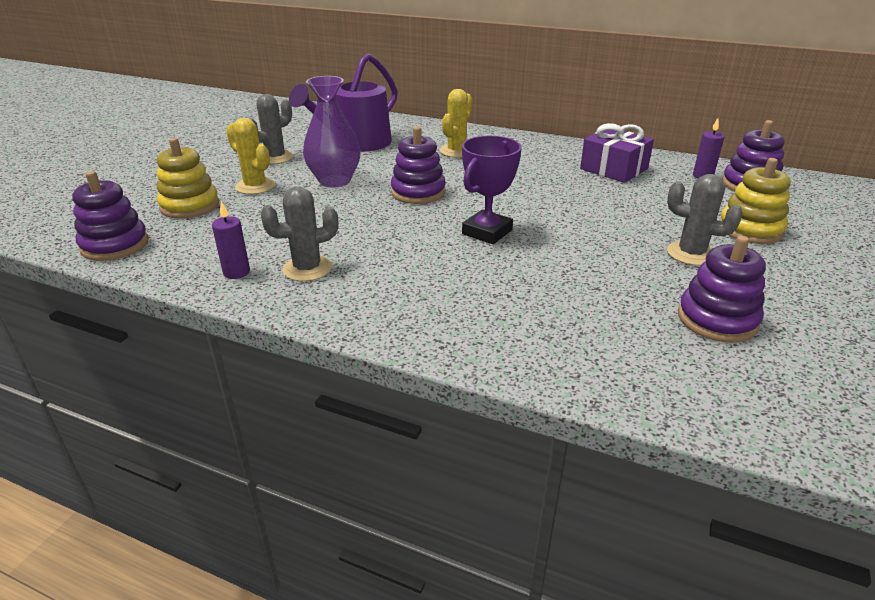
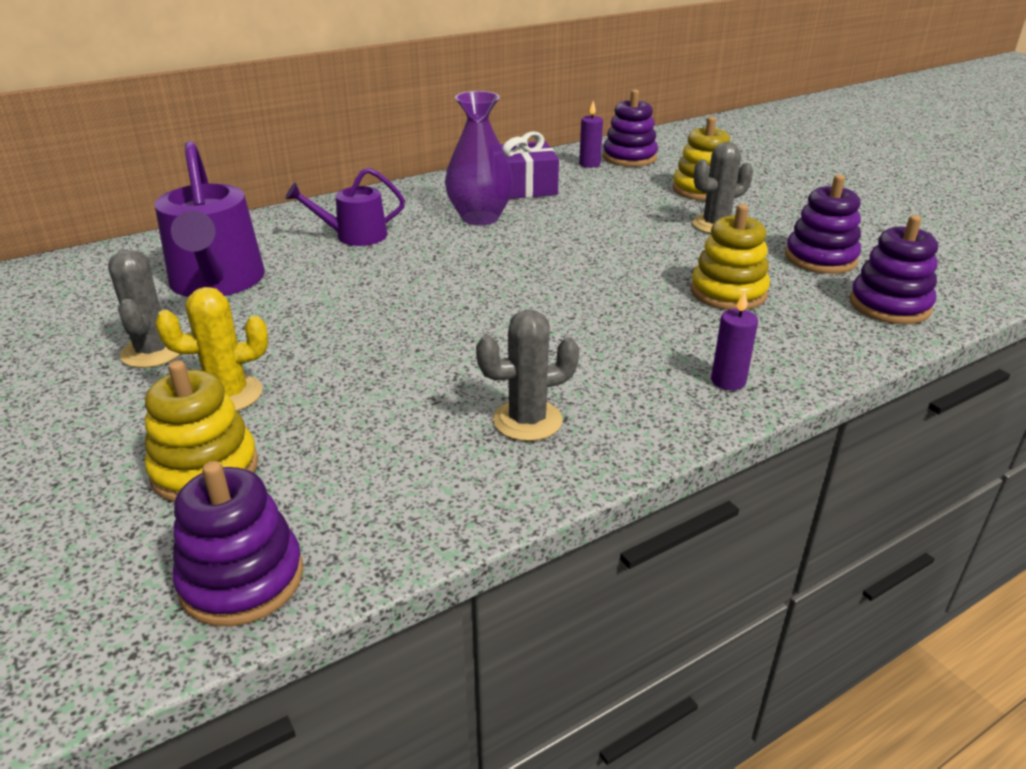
camera: 55 degrees left, 0 degrees up
(236, 272) = (476, 477): purple candle -> purple candle (728, 381)
(307, 269) = (527, 420): grey cactus -> grey cactus turned 60 degrees clockwise
(334, 181) = (310, 332): purple vase -> purple vase (480, 218)
(418, 192) = (427, 292): purple stacking toy -> purple stacking toy (889, 305)
(456, 151) = (355, 236): yellow cactus -> purple watering can
(487, 232) = (571, 290): purple trophy -> none
(575, 291) = (728, 292): none -> yellow stacking toy

